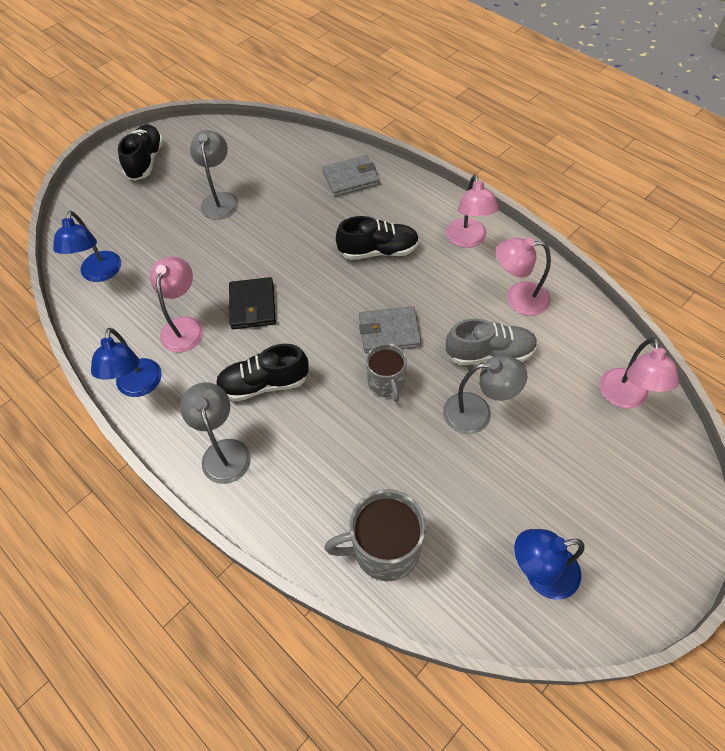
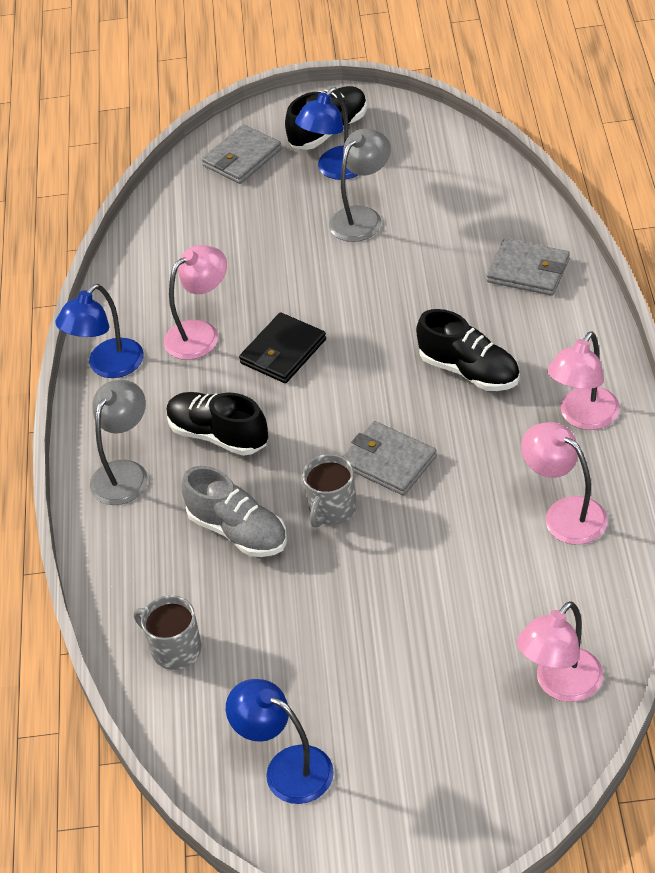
camera: 45 degrees right, 10 degrees down
(100, 274) = (174, 233): blue lamp -> blue lamp (336, 170)
(102, 204) = (242, 158): none -> grey wallet
(384, 549) = (175, 649): grey mug -> grey mug, size x0.65
(477, 413) = (389, 595): grey lamp -> none
(489, 353) = (467, 548): grey shoe -> grey shoe (238, 531)

